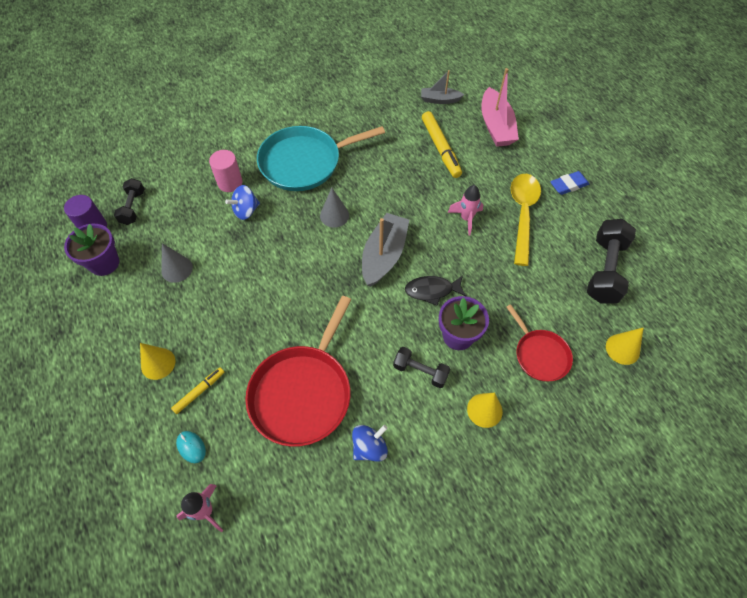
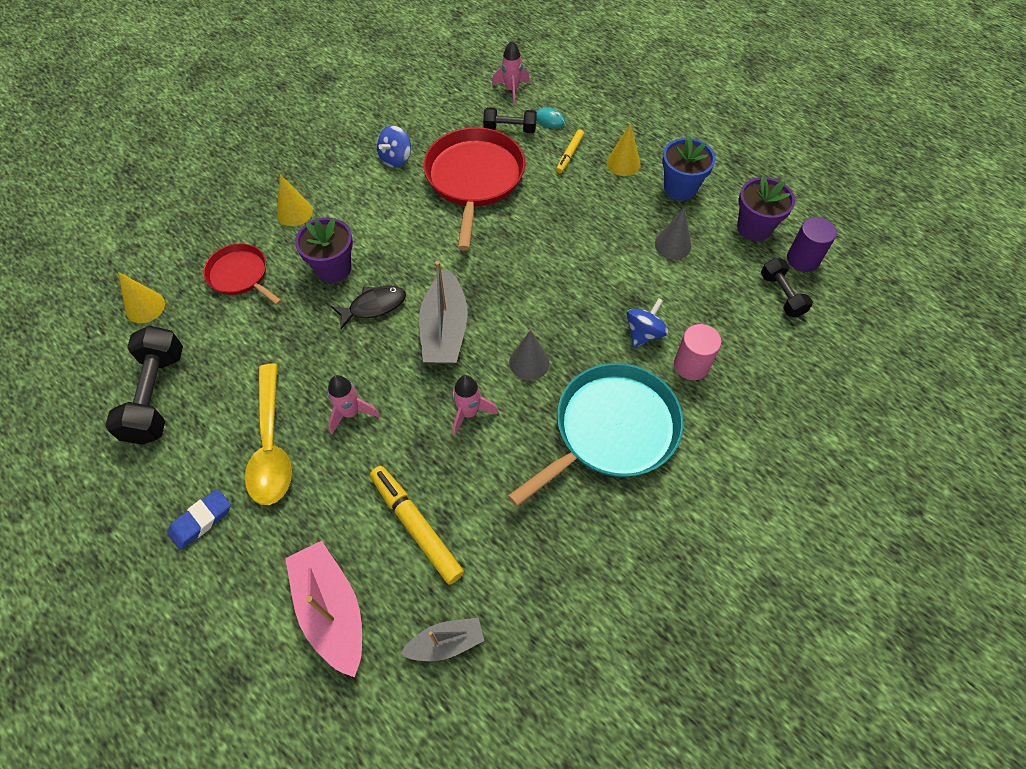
camera: 160 degrees right, 0 degrees up
(130, 319) = (680, 188): none -> blue flower pot
(388, 196) = (469, 413): none -> pink rocket
(420, 371) = (366, 226): black dumbbell -> black dumbbell (510, 129)

